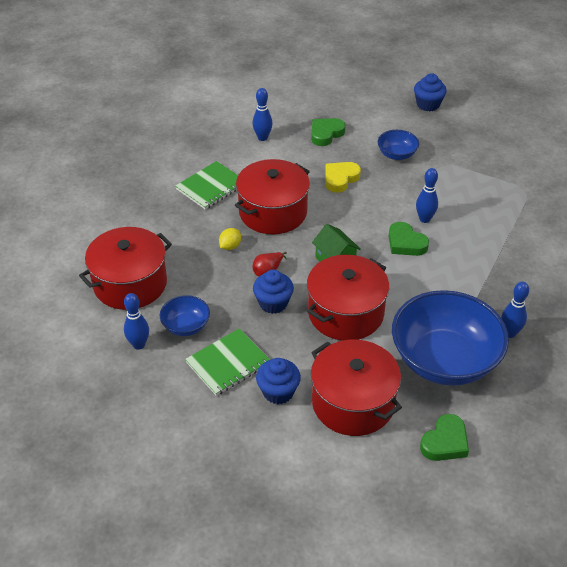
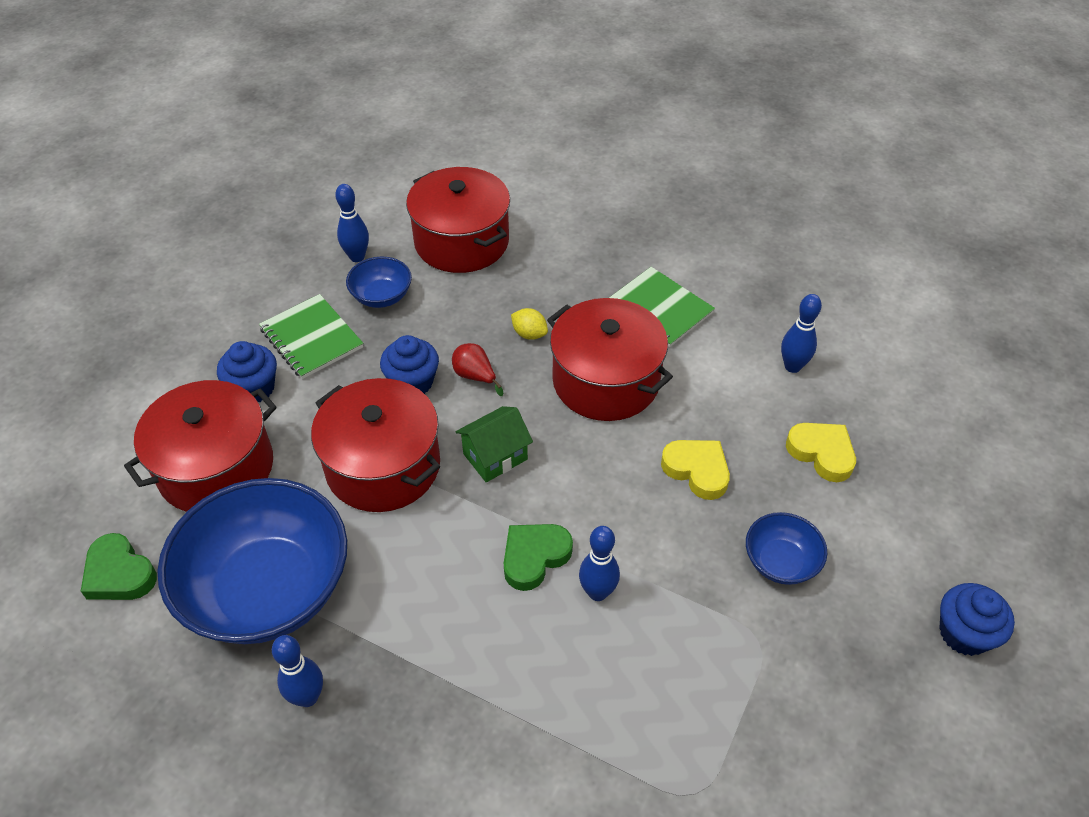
camera: 90 degrees right, 5 degrees up
(326, 134) = (822, 453): green heart -> yellow heart

